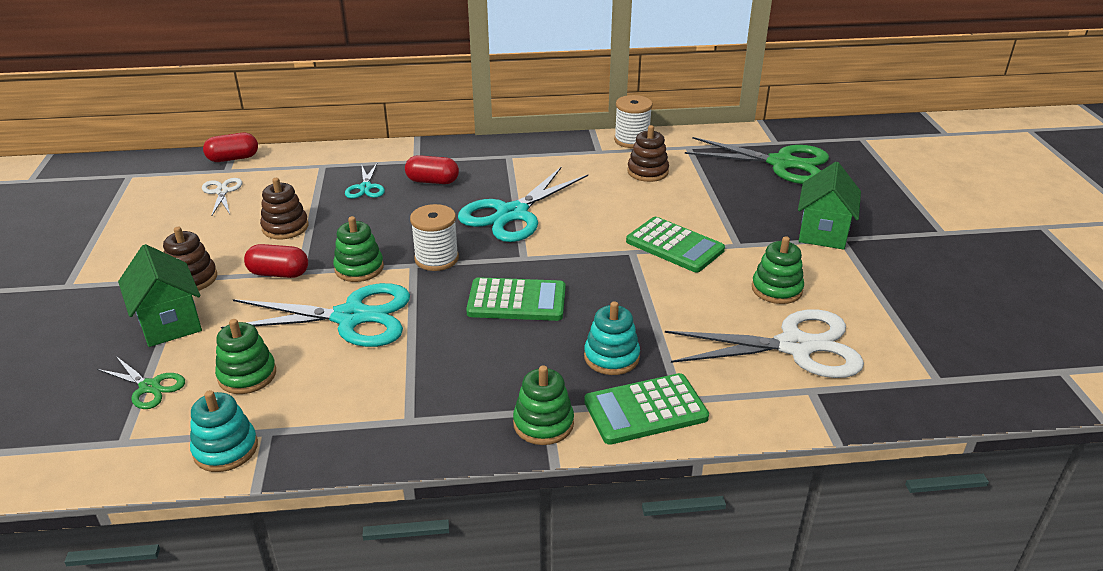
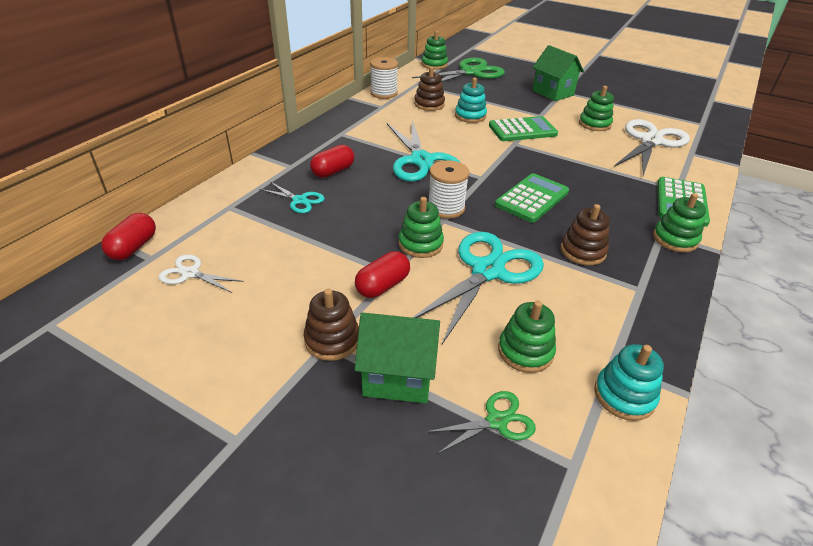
camera: 55 degrees left, 5 degrees up
(285, 227) = (309, 258): brown stacking toy -> brown stacking toy (583, 251)
(611, 357) = (622, 192): turquoise stacking toy -> turquoise stacking toy (470, 116)
(761, 136) = (434, 64): none -> green stacking toy

